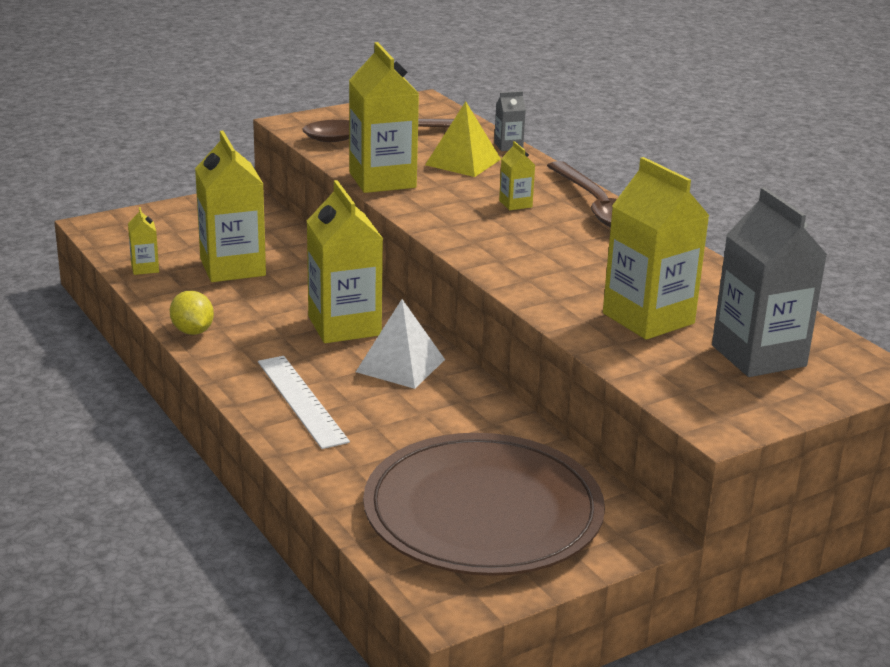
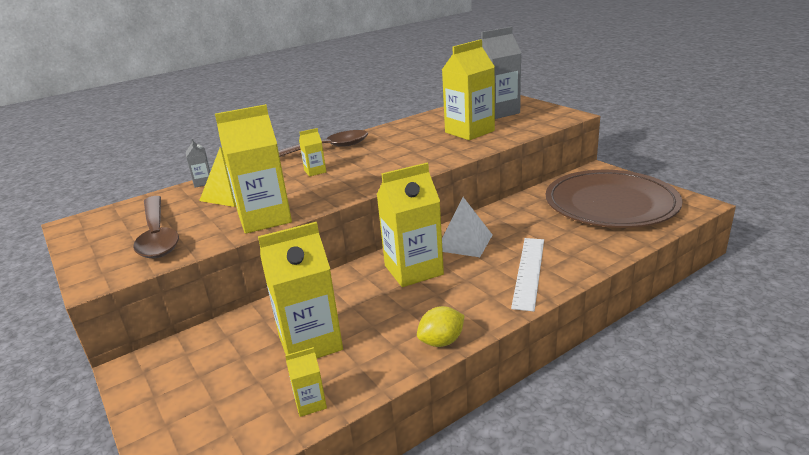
camera: 90 degrees left, 0 degrees up
(301, 401) = (529, 271): white ruler -> white ruler turned 45 degrees counterclockwise

